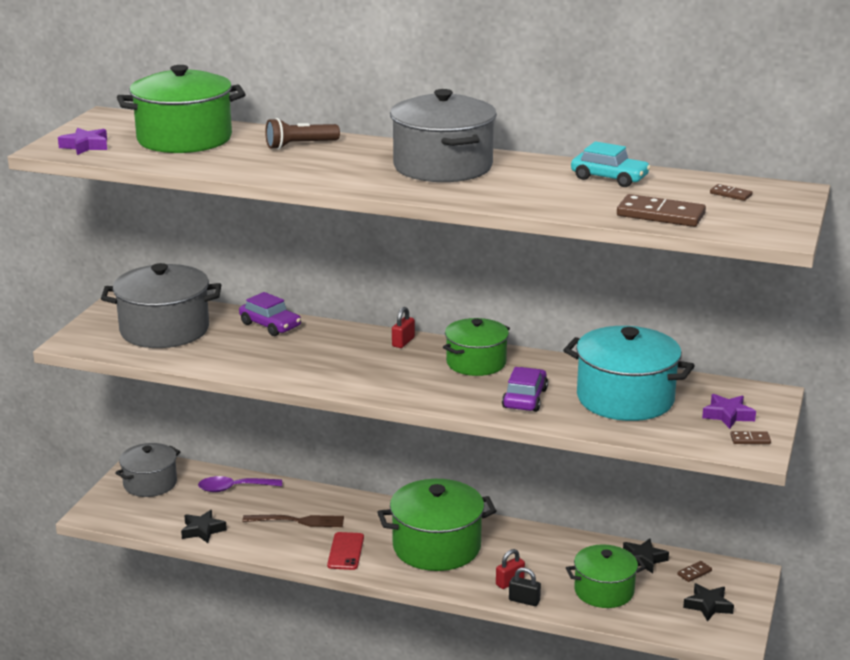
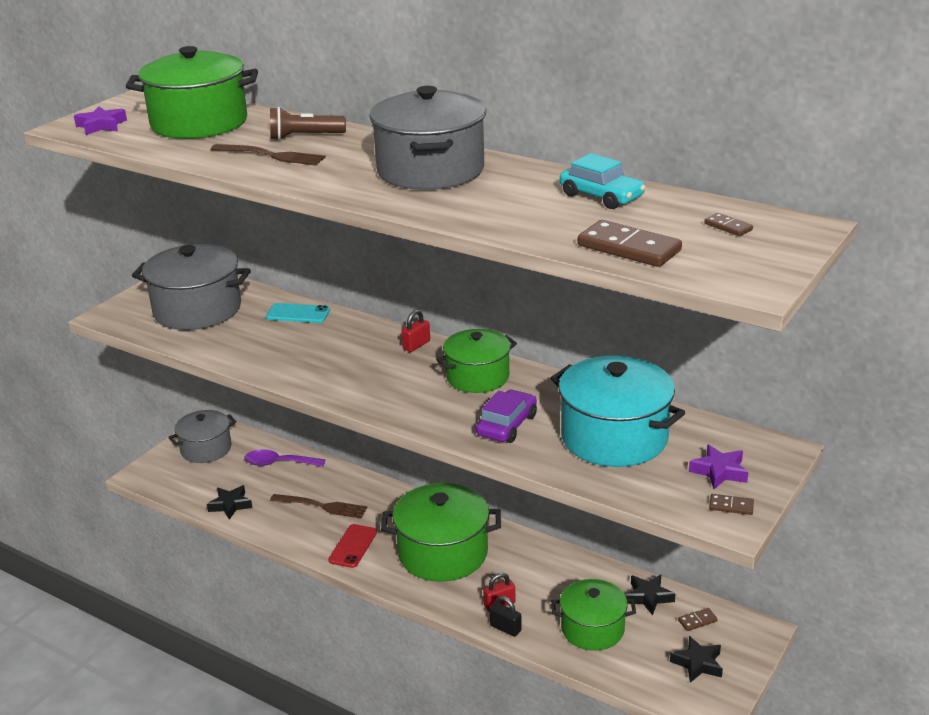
camera: 15 degrees right, 5 degrees up
(270, 325) = (298, 314): purple car -> turquoise phone
(282, 163) = (271, 155): none -> brown fork

